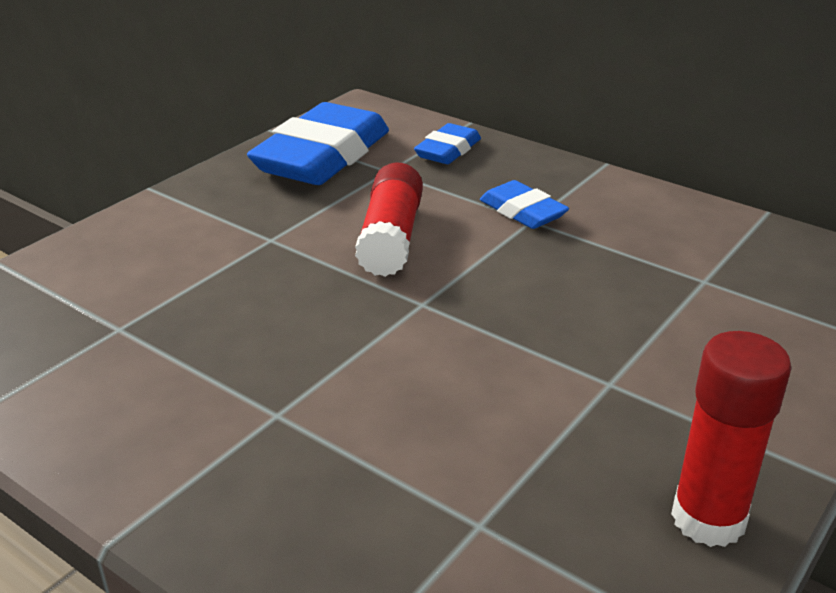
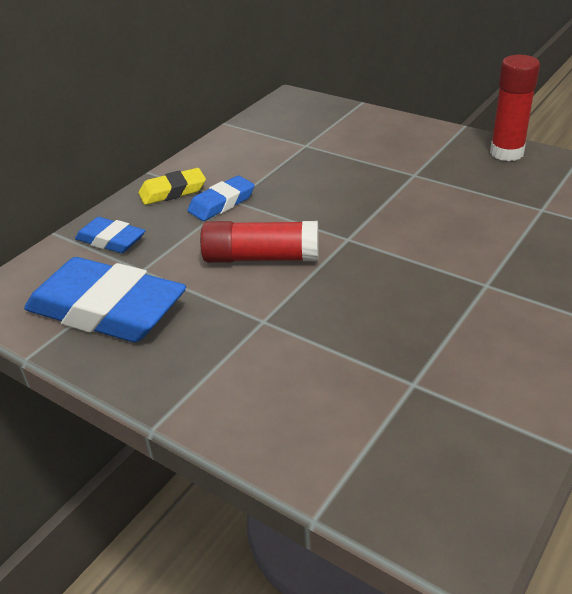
camera: 90 degrees left, 5 degrees up
(554, 179) = (173, 191): none -> yellow eraser

